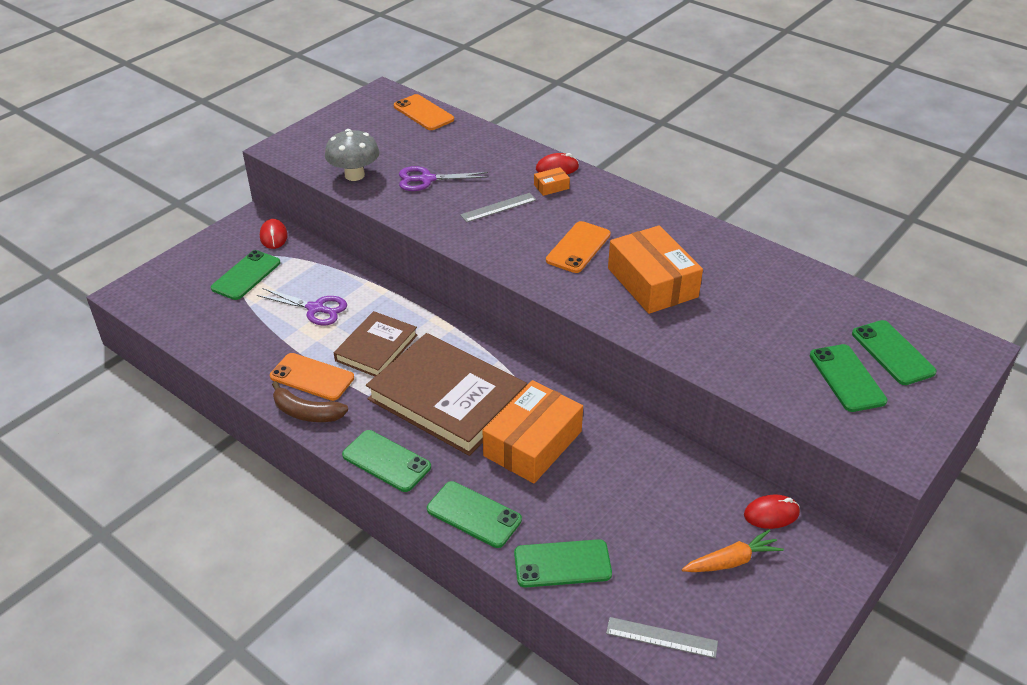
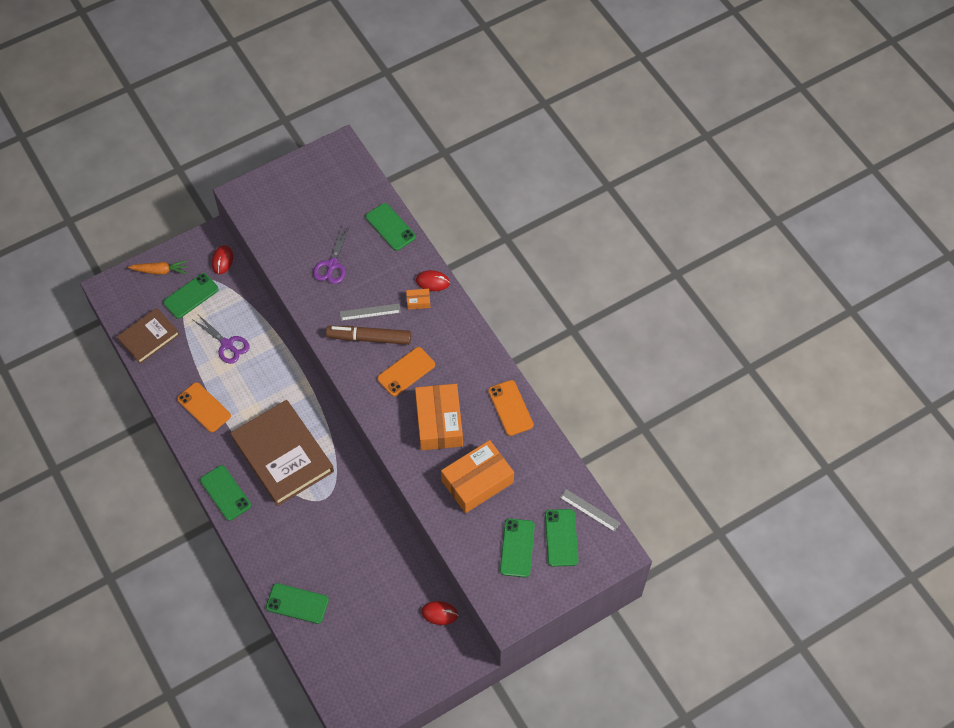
camera: 20 degrees right, 20 degrees up
(306, 412) = (190, 437): brown banana -> none
(354, 175) = (282, 243): grey mushroom -> none
(376, 348) = (254, 395): brown book -> brown book (149, 337)
(423, 113) = (361, 183): orange phone -> orange phone (510, 408)
(427, 179) = (332, 265): purple scissors -> purple scissors turned 90 degrees counterclockwise
(474, 514) = (261, 551): green phone -> green phone (390, 227)
(512, 229) = (369, 338): none -> brown marker
(532, 443) = (320, 510): orange box -> orange box (477, 481)
(661, 637) = (329, 670): grey ruler -> grey ruler (589, 510)
(731, 561) = (396, 636): orange carrot -> orange carrot (160, 270)

